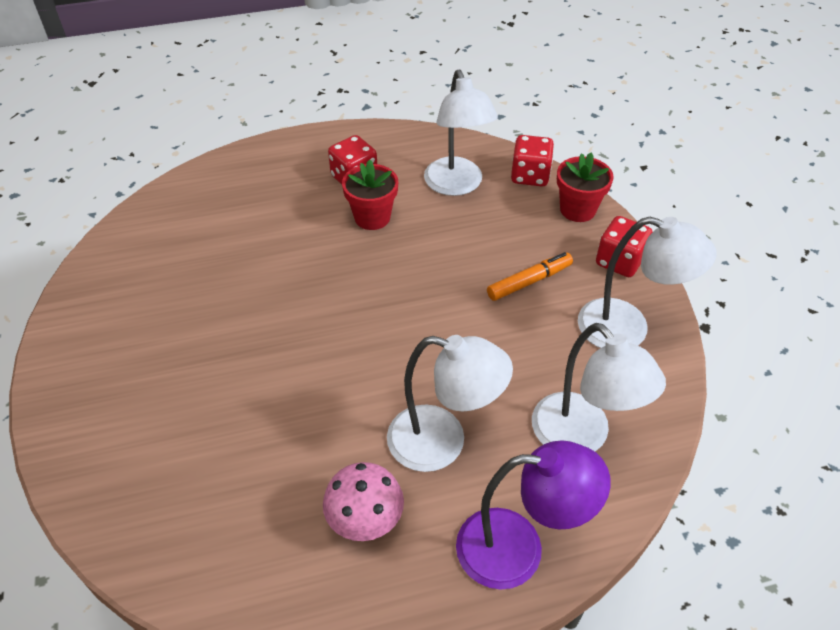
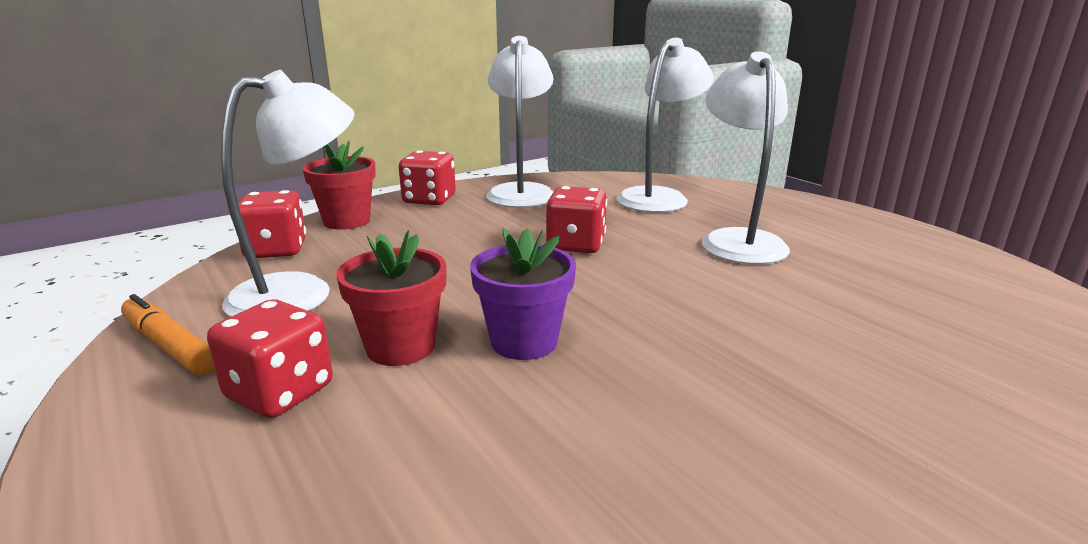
camera: 110 degrees left, 25 degrees down
(351, 263) = (524, 342): none -> purple flower pot
(365, 521) = (868, 257): pink mushroom -> none
(477, 328) = (576, 245): none -> red dice
(518, 548) = (787, 205): purple lamp -> none
(529, 281) = (484, 230): orange marker -> orange marker (169, 346)

